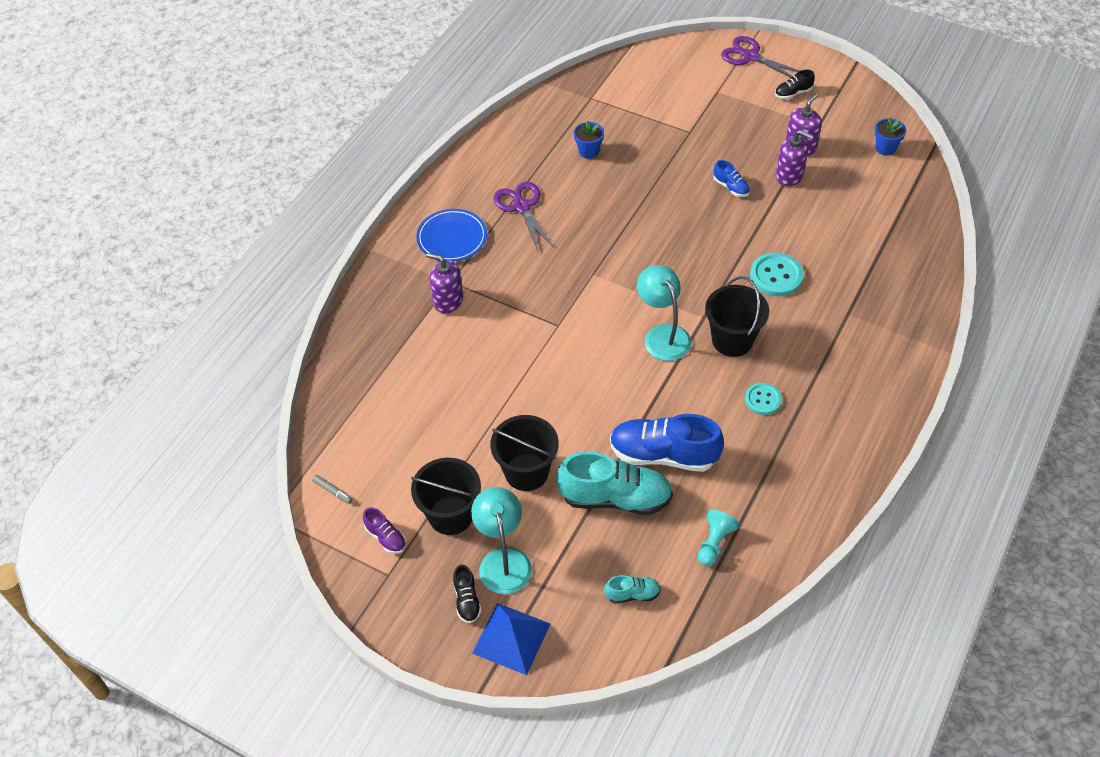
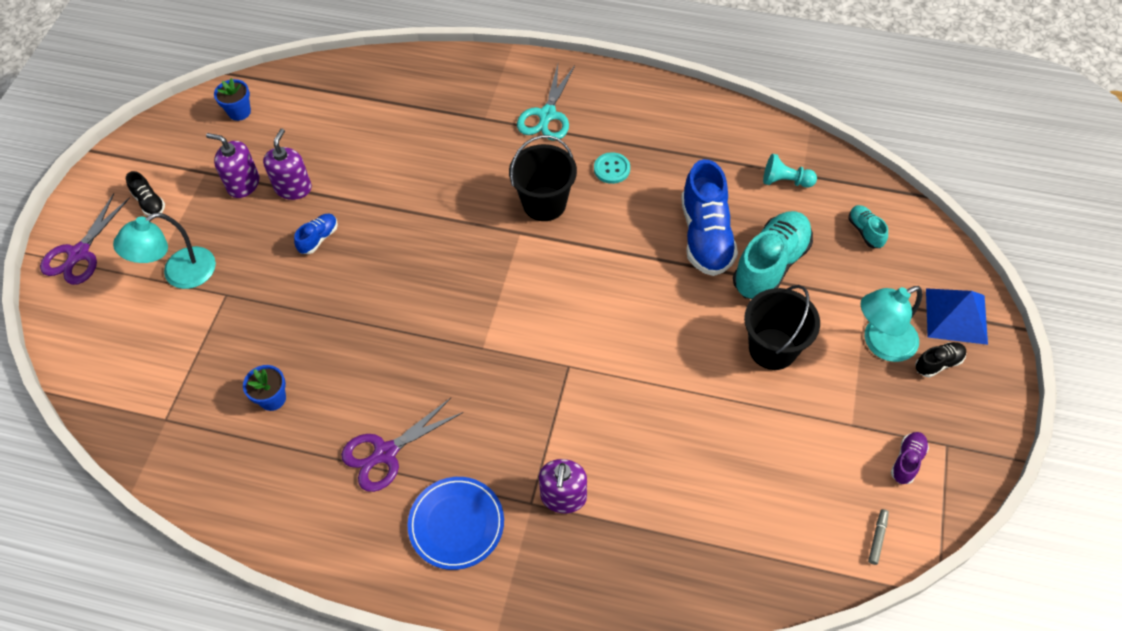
camera: 105 degrees left, 5 degrees up
(451, 515) = (853, 406): black bucket -> none
(615, 498) = (770, 265): turquoise shoe -> turquoise shoe turned 45 degrees clockwise
(662, 335) = (554, 264): turquoise lamp -> turquoise lamp (179, 274)
(776, 276) = (447, 180): turquoise button -> none
(843, 362) = (547, 115): none -> turquoise scissors

